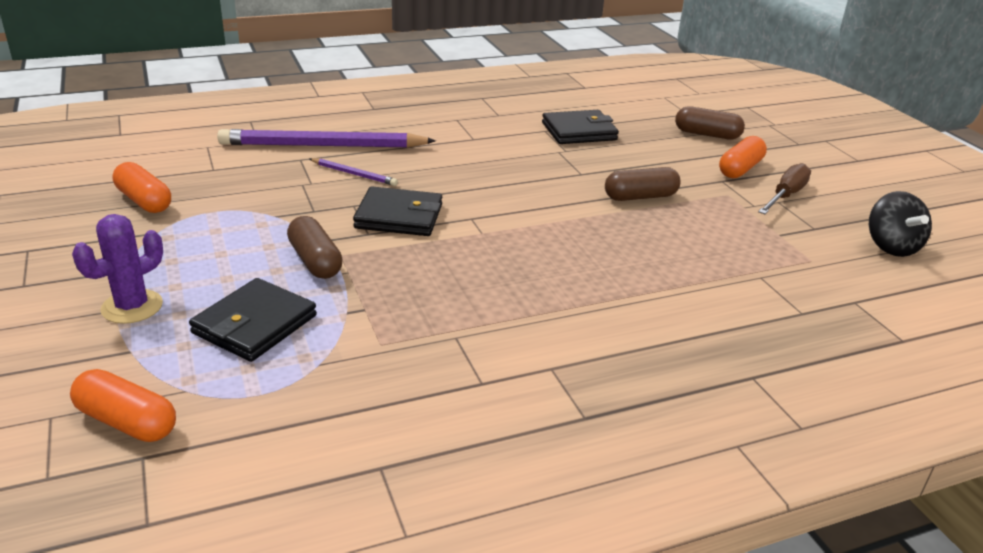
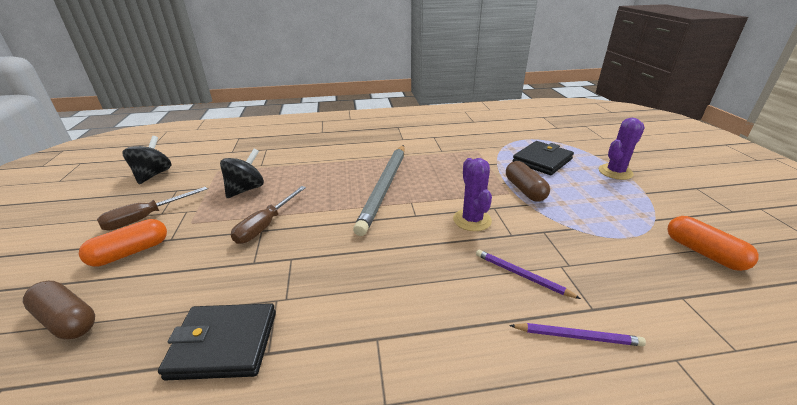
camera: 165 degrees left, 0 degrees up
(127, 421) = (571, 135): orange capsule -> none
(323, 146) = (577, 336): purple pencil -> purple pencil, size x0.46
(399, 216) = (472, 220): black wallet -> purple cactus
(528, 250) = (385, 188): none -> grey pencil
(640, 197) = (265, 225): brown capsule -> brown screwdriver
(723, 235) = (246, 189): none -> black spinning top

